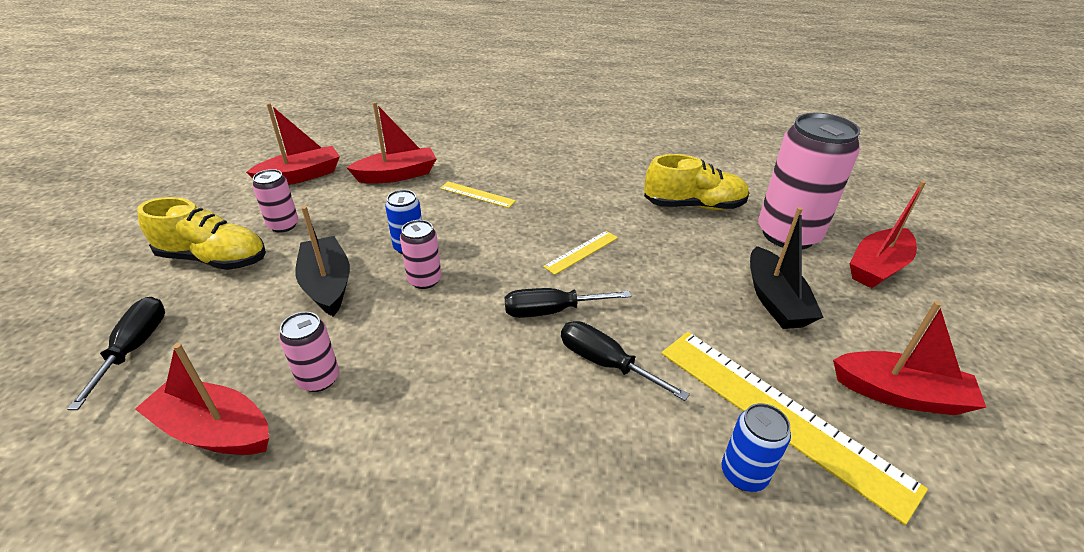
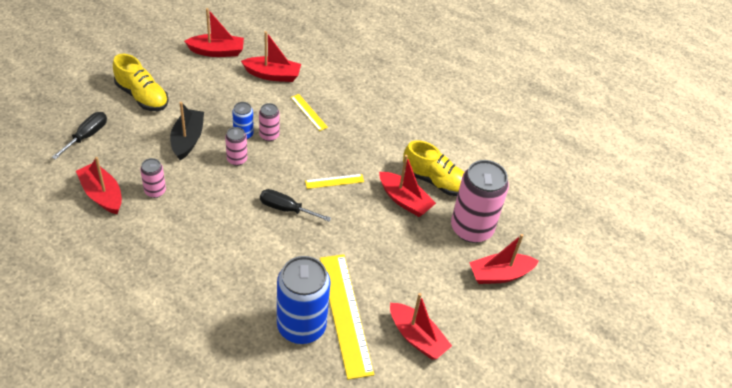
camera: 25 degrees right, 10 degrees up
(283, 225) = (187, 88): pink can -> pink can (269, 135)
(605, 363) = (288, 249): black screwdriver -> none
(685, 237) = (404, 200): none -> red boat
(743, 474) = (301, 326): blue can -> blue can, size x2.09
(775, 300) = (412, 262): black boat -> none

